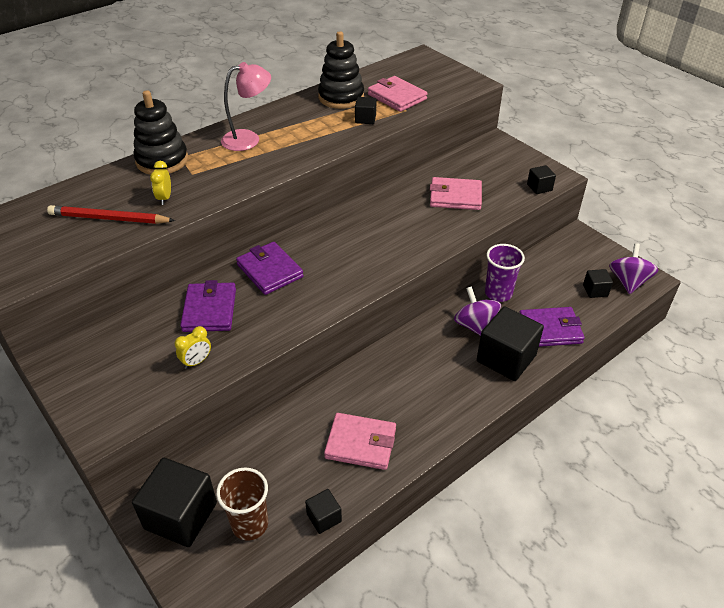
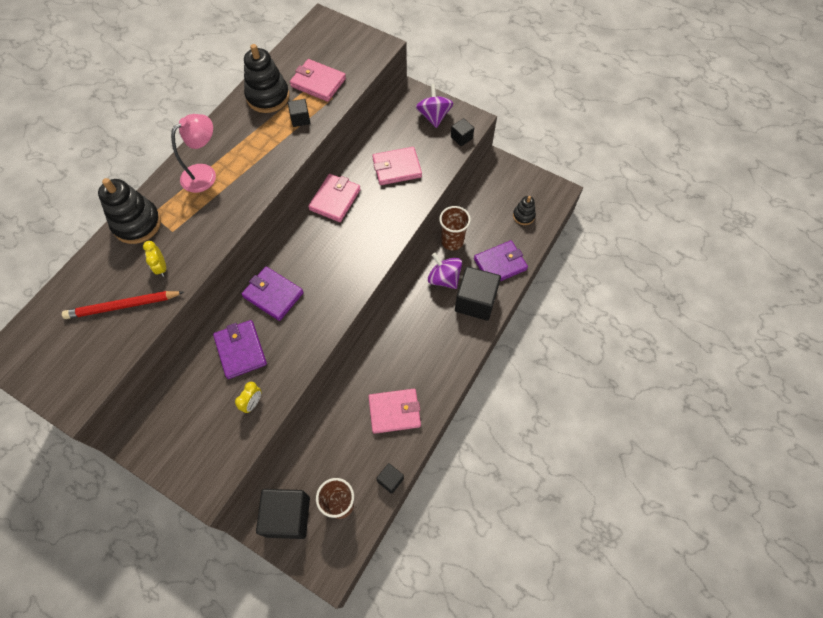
camera: 20 degrees left, 20 degrees up
(375, 207) = (335, 200): none -> pink wallet
(498, 293) = (452, 241): purple cup -> brown cup
(595, 290) = (523, 216): black cube -> black stacking toy
(628, 282) = (545, 199): purple spinning top -> purple spinning top (434, 116)

